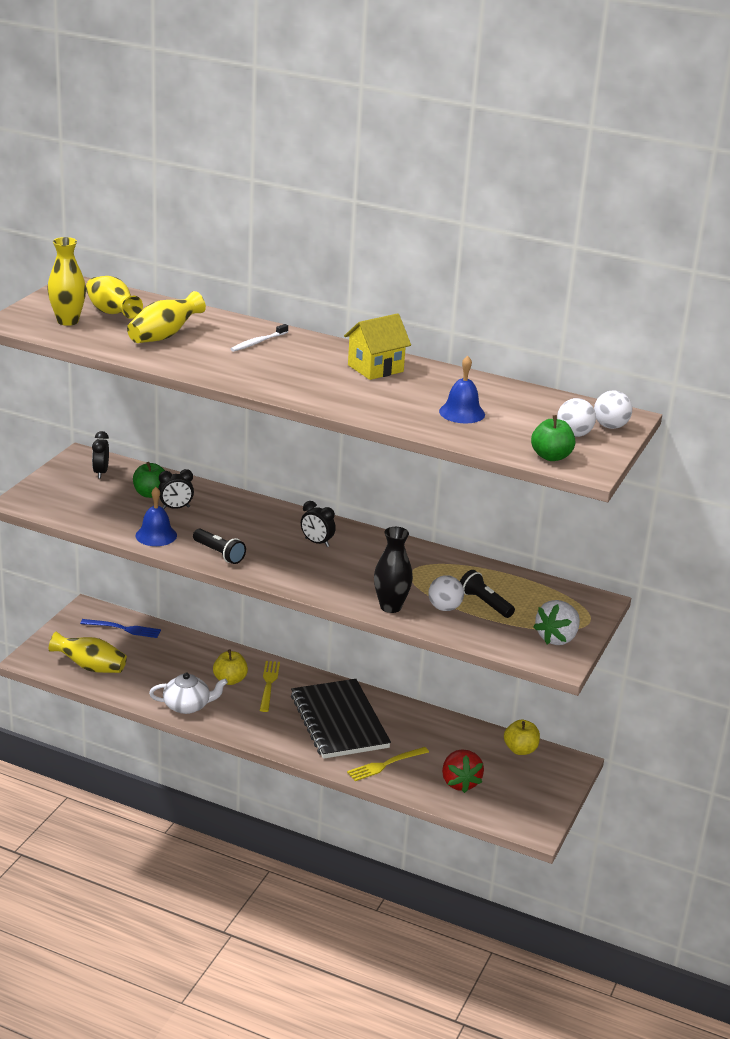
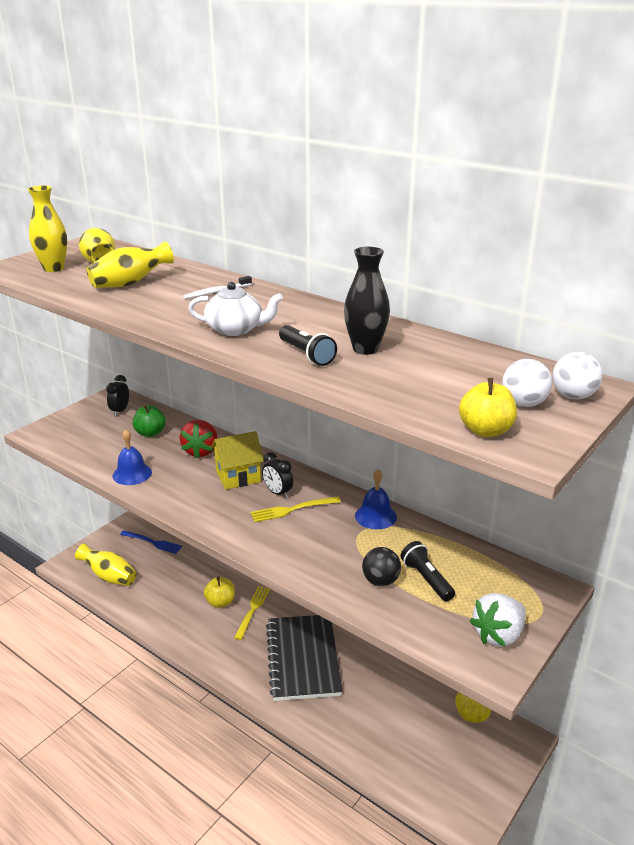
camera: 15 degrees right, 0 degrees up
(176, 508) = (165, 448): black clock -> none
(187, 706) = (173, 625): white teapot -> white teapot (235, 329)
(219, 553) = (179, 497): black flashlight -> black flashlight (306, 355)
(375, 368) = (320, 320): yellow house -> yellow house (238, 476)
(385, 765) = (331, 716): yellow fork -> yellow fork (292, 510)
(390, 607) = (323, 574): black vase -> black vase (365, 349)
(444, 608) = (380, 581): white ball -> black ball
(460, 782) = (401, 749): red strawberry -> red strawberry (200, 451)
(462, 412) = (394, 370): blue bell -> blue bell (375, 516)
(551, 456) = (485, 431): green apple -> yellow apple

